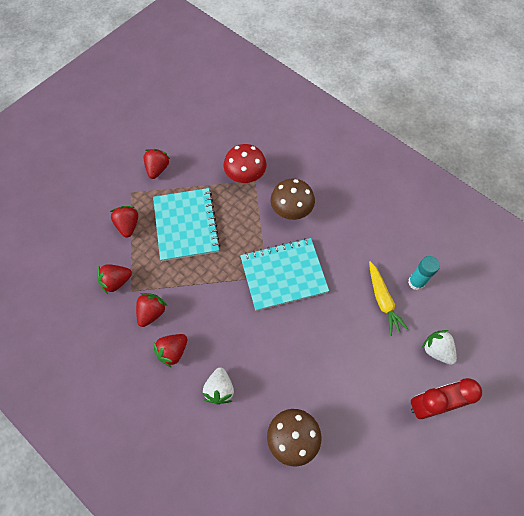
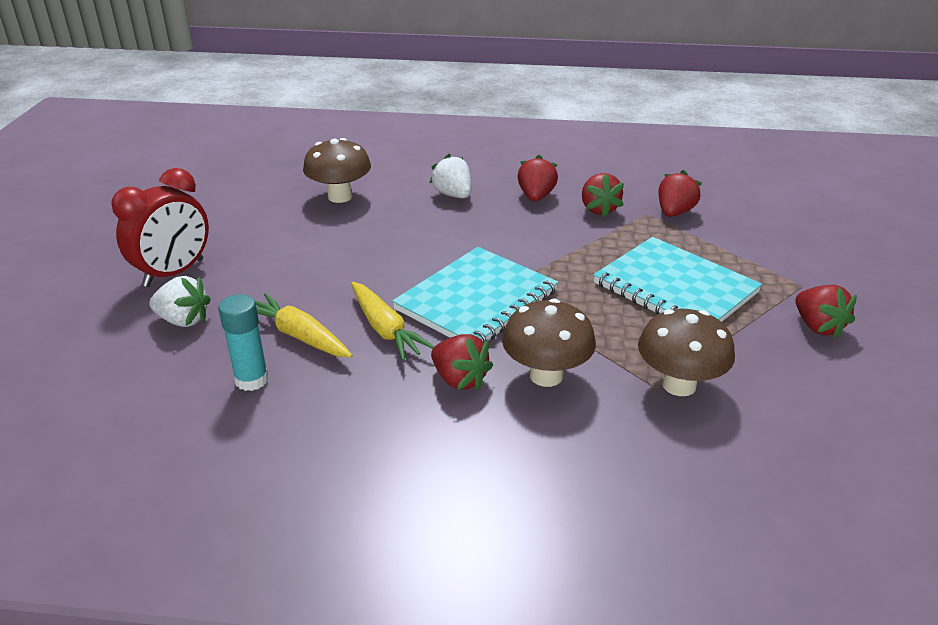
camera: 145 degrees right, 30 degrees down
(128, 225) = (745, 256): red strawberry -> red strawberry (459, 379)
(245, 176) = (679, 385): red mushroom -> brown mushroom
(340, 280) = (385, 329): none -> yellow carrot

